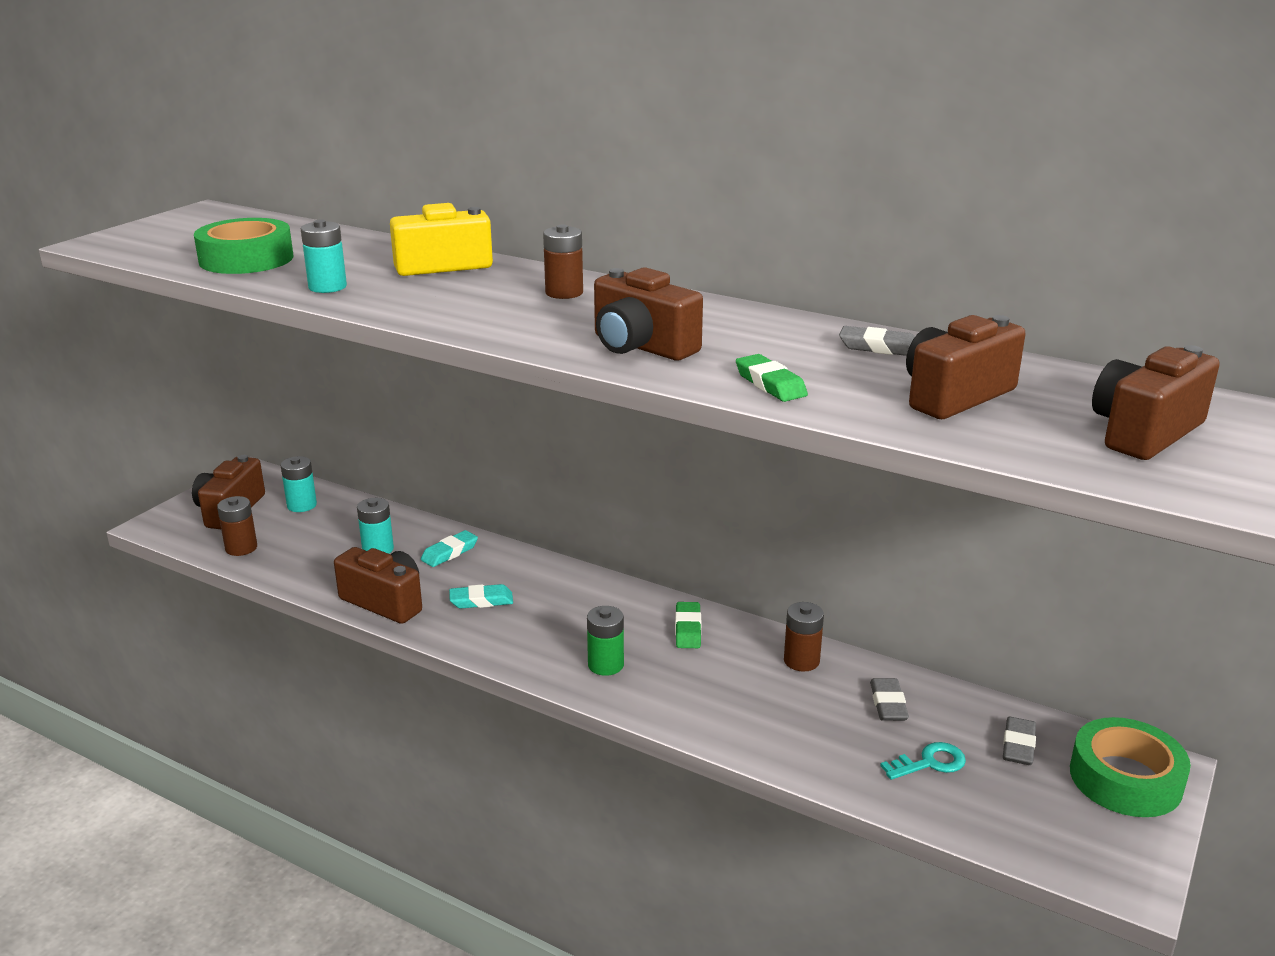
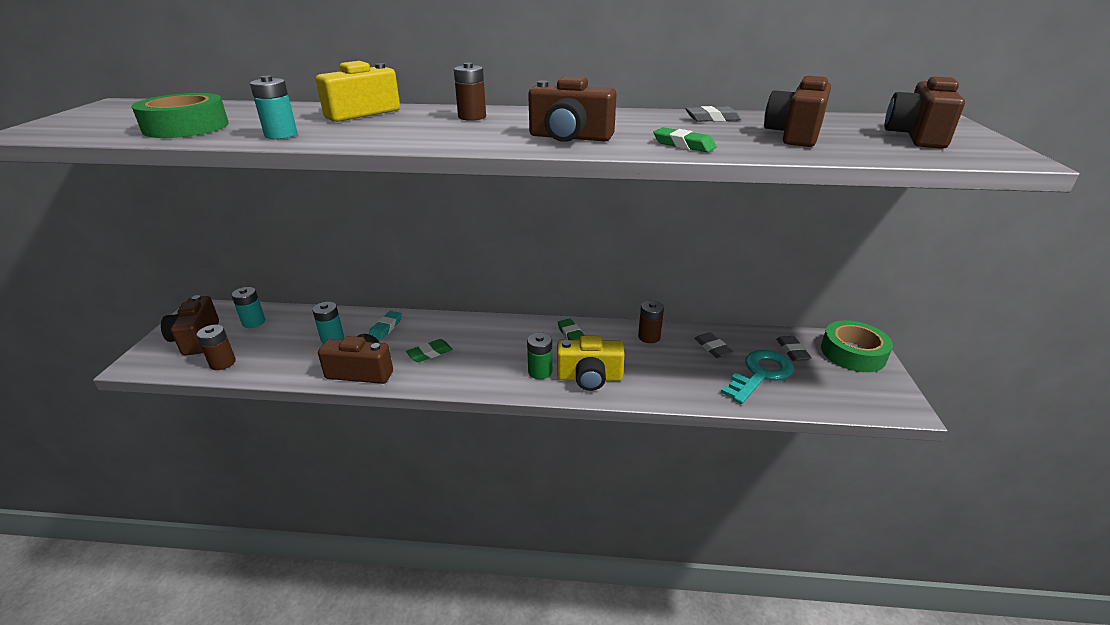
camera: 25 degrees left, 5 degrees up
(481, 601) = (430, 353): turquoise eraser -> green eraser
(666, 692) = (589, 378): none -> yellow camera
(929, 763) = (760, 374): turquoise key -> turquoise key, size x1.80

